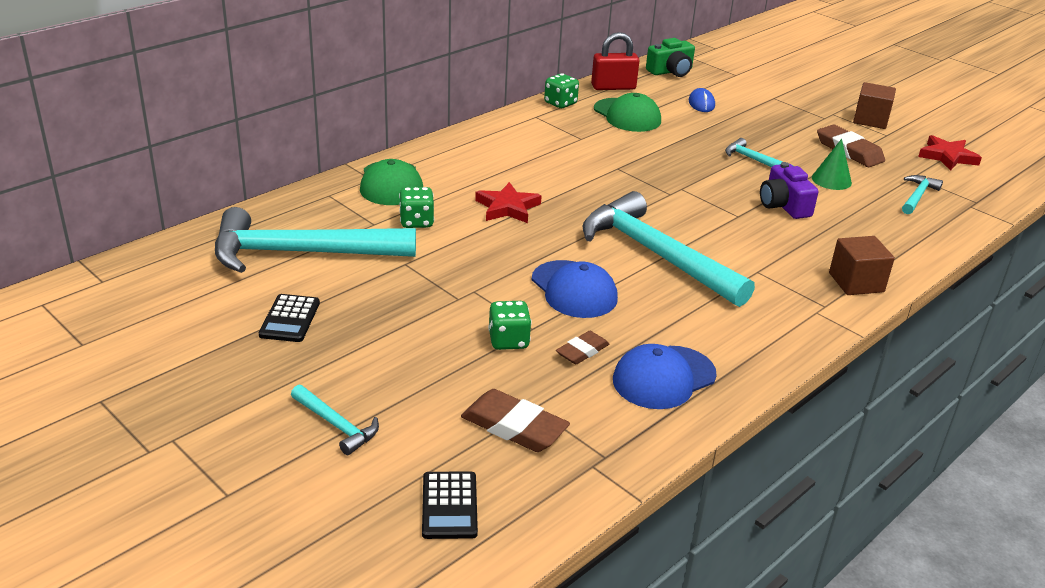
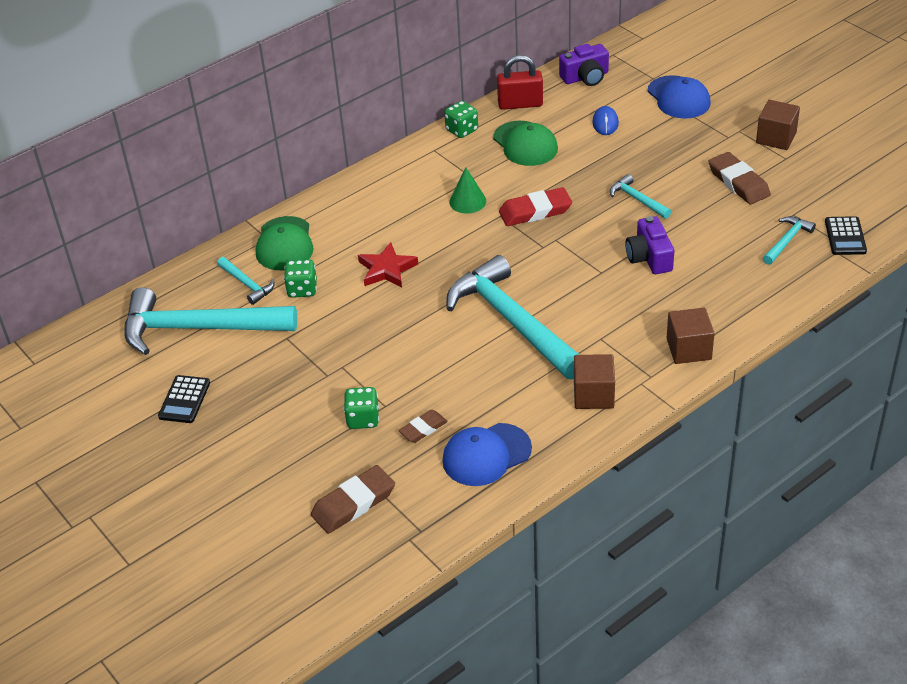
camera: 10 degrees right, 10 degrees up
(337, 425) = (214, 503): turquoise hammer -> turquoise hammer (247, 284)
(449, 506) = (292, 574): black calculator -> black calculator (845, 236)
(514, 426) = (353, 503): brown eraser -> brown eraser turned 75 degrees counterclockwise
(574, 290) = (429, 363): blue cap -> blue cap (678, 98)
(653, 166) = (535, 211): none -> red eraser
(671, 71) = (585, 77): green camera -> purple camera
(768, 322) = (593, 395): none -> brown cube
(831, 180) = (707, 223): green cone -> green cone (467, 201)
(947, 157) = (838, 186): red star -> none

